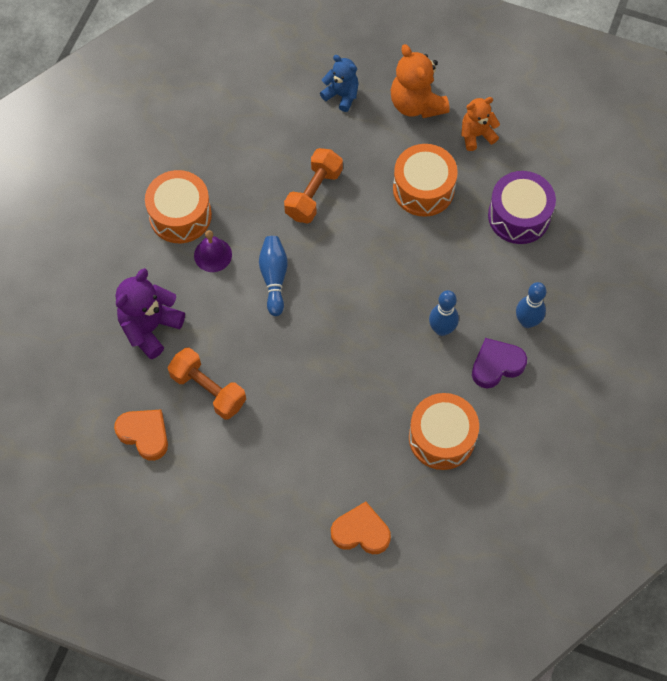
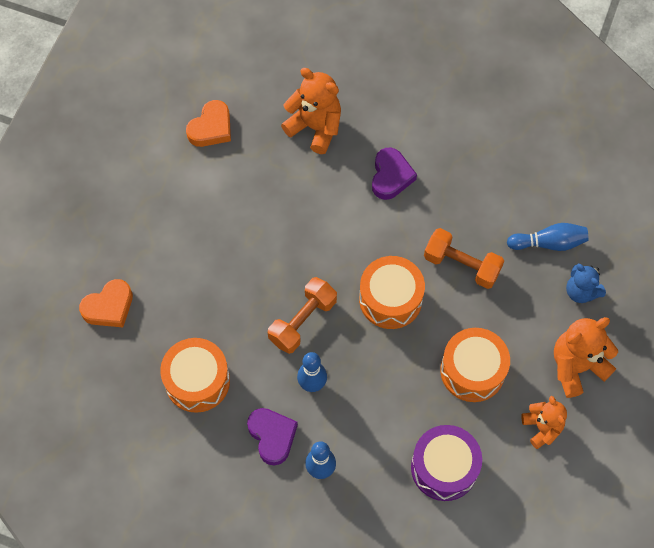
camera: 90 degrees right, 0 degrees up
(150, 327) = (315, 127): purple teddy bear -> orange teddy bear
(180, 215) = (432, 147): orange drum -> orange drum (390, 299)
(208, 390) = (252, 177): orange dumbbell -> orange dumbbell (302, 321)
(213, 255) = (391, 176): purple bell -> purple heart
(274, 278) = (367, 230): blue bowling pin -> blue bowling pin (549, 243)
(341, 95) = (581, 291): blue teddy bear -> blue teddy bear turned 105 degrees clockwise
(361, 532) = (109, 307): orange heart -> orange heart turned 45 degrees clockwise

